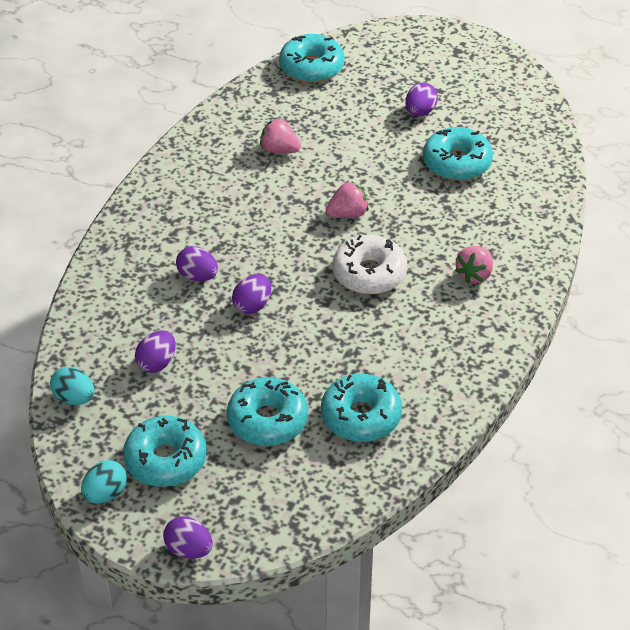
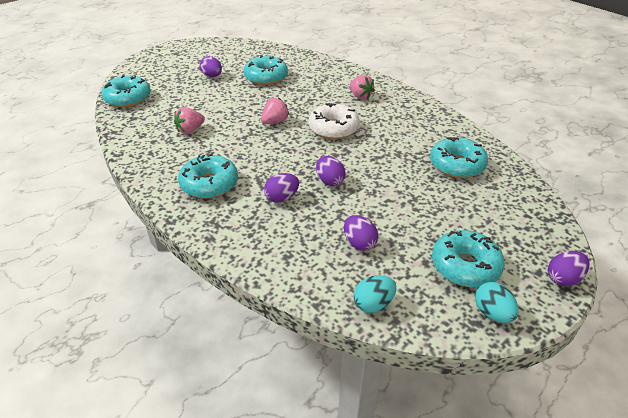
camera: 65 degrees left, 5 degrees down
(267, 420) = (444, 204): turquoise donut -> turquoise donut (209, 184)
(347, 214) = (275, 122): pink strawberry -> pink strawberry turned 45 degrees clockwise

